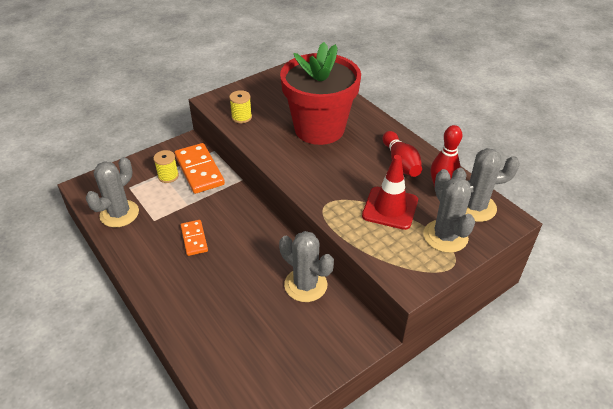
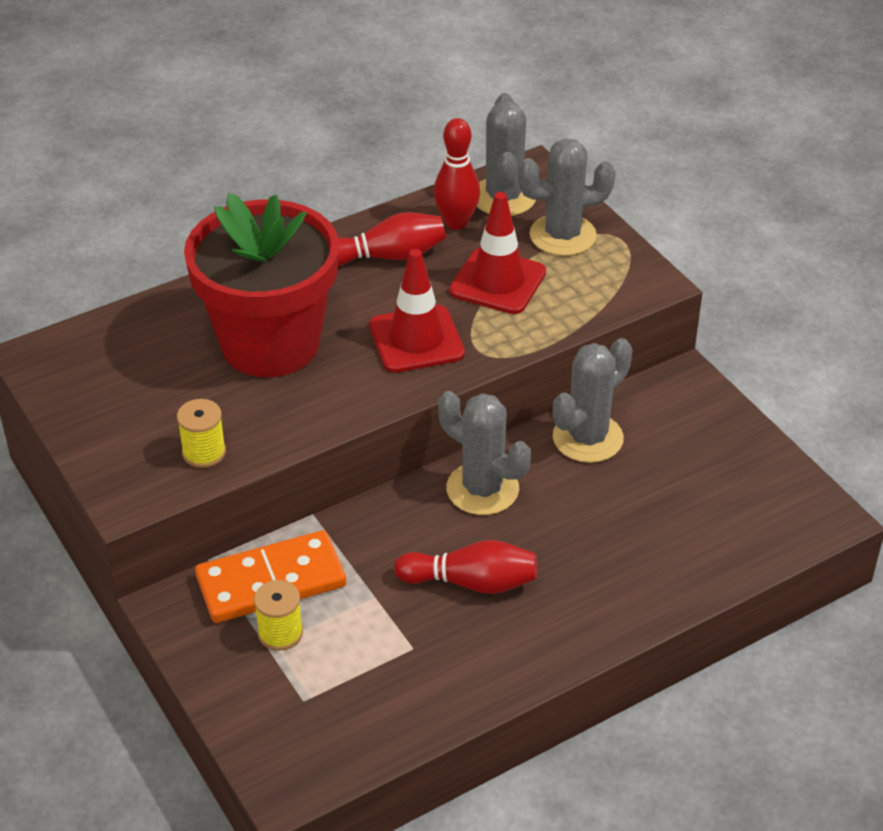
camera: 85 degrees left, 0 degrees up
(119, 214) = (387, 707): grey cactus -> grey cactus (482, 489)
(194, 239) = (471, 582): orange domino -> red bowling pin
(331, 178) = (416, 340): none -> red traffic cone

